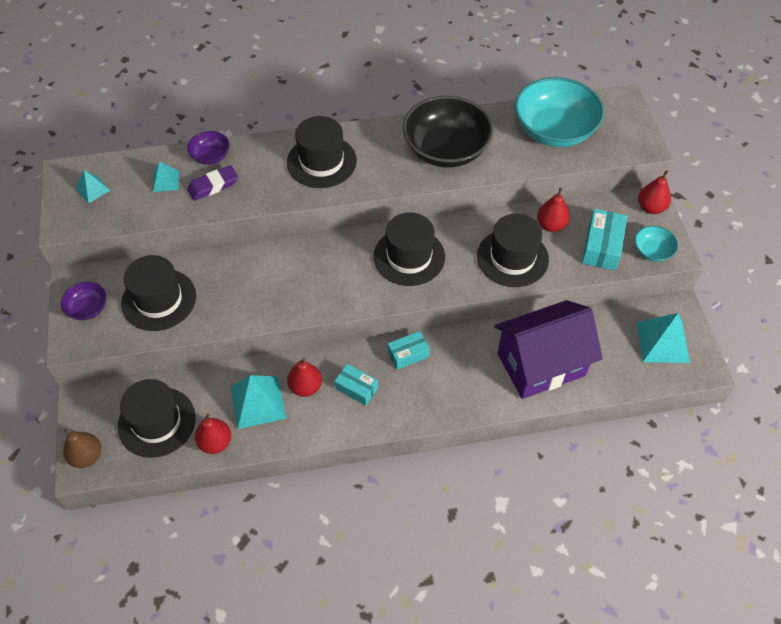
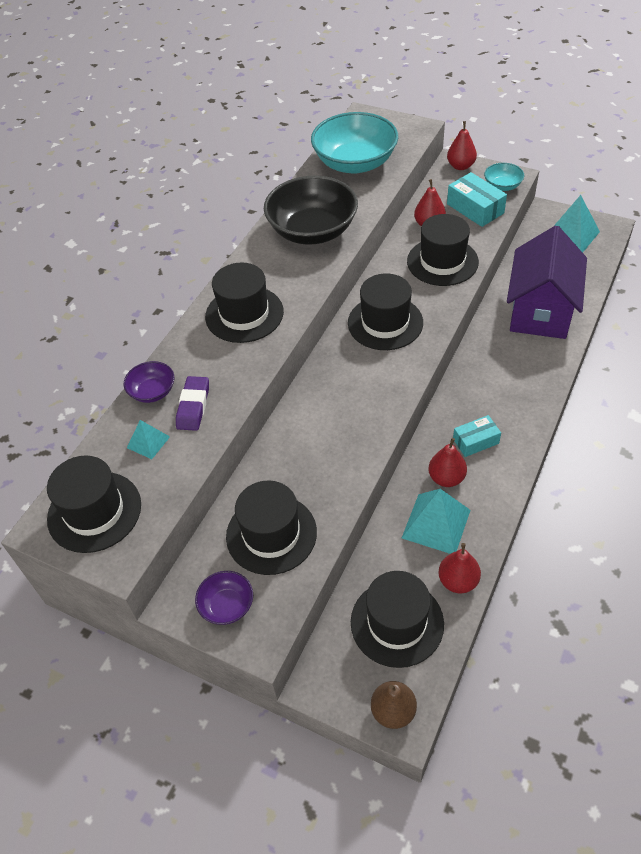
camera: 50 degrees left, 5 degrees down
(92, 189) = (94, 511): turquoise pyramid -> black hat
(408, 354) = (466, 388): turquoise box -> none

